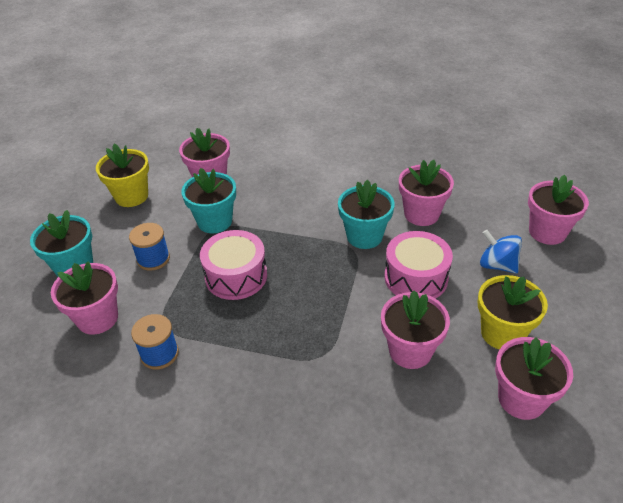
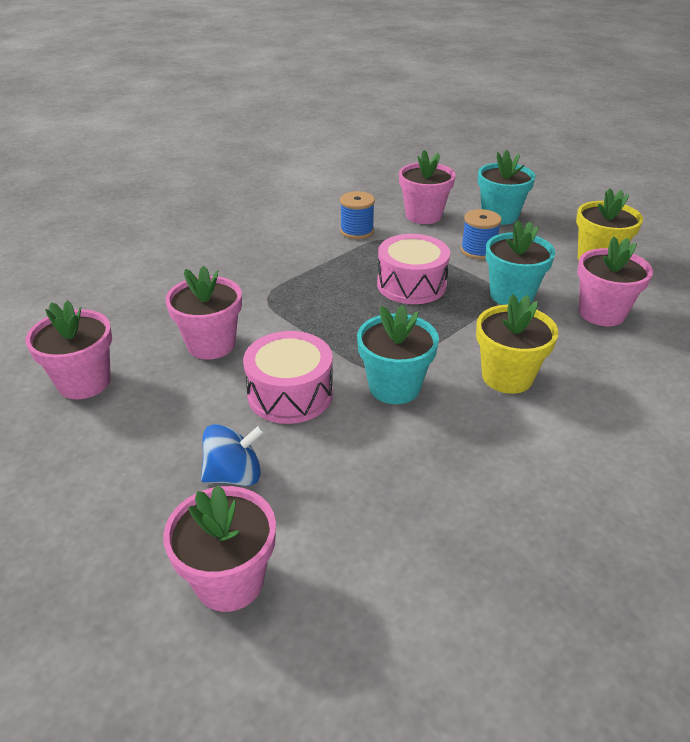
camera: 120 degrees right, 5 degrees down
(421, 214) = (392, 459): pink flower pot -> none
(502, 333) = (152, 414): yellow flower pot -> yellow flower pot (507, 377)

